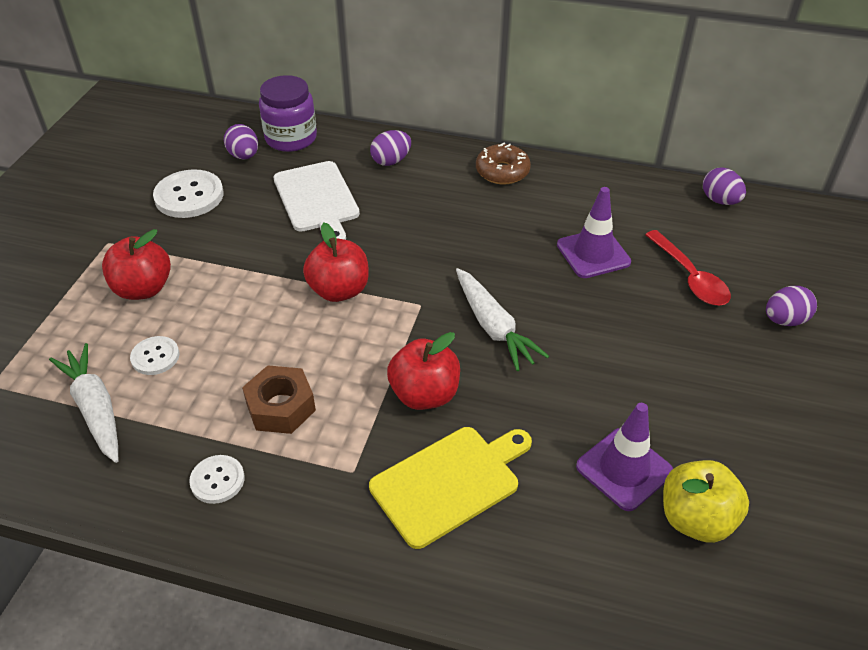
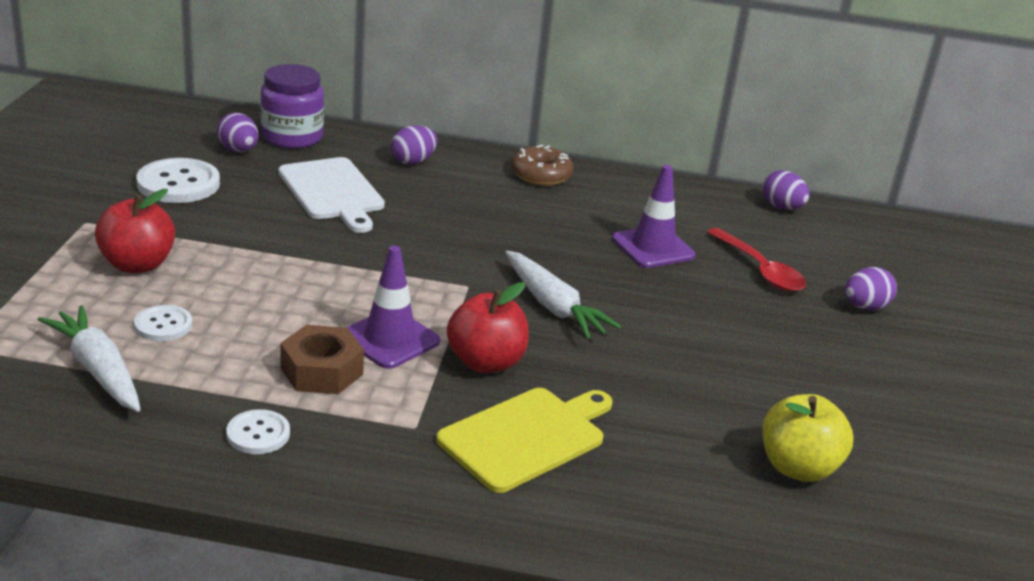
camera: 10 degrees left, 15 degrees down
(339, 290) = (372, 271): red apple -> none
(624, 469) = (715, 426): purple traffic cone -> purple traffic cone (390, 339)

